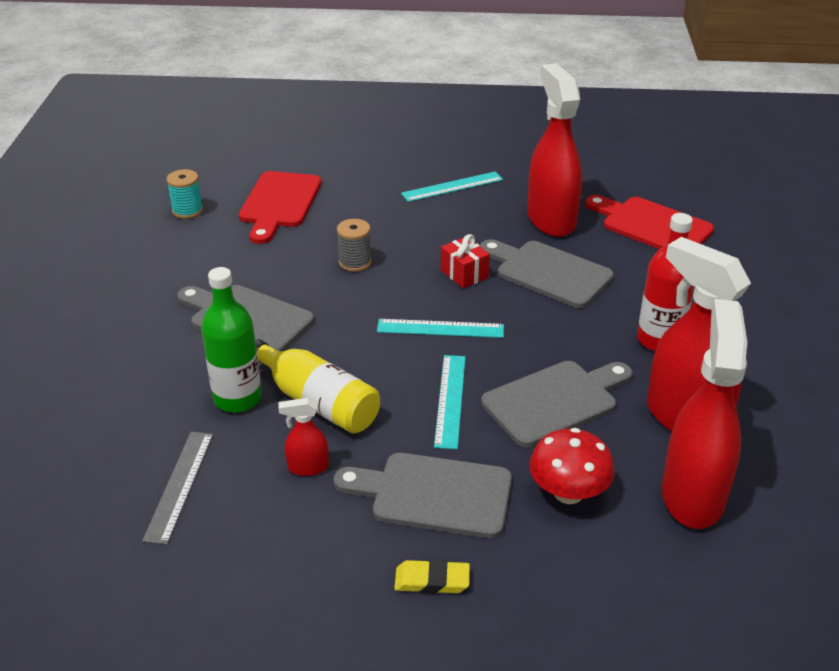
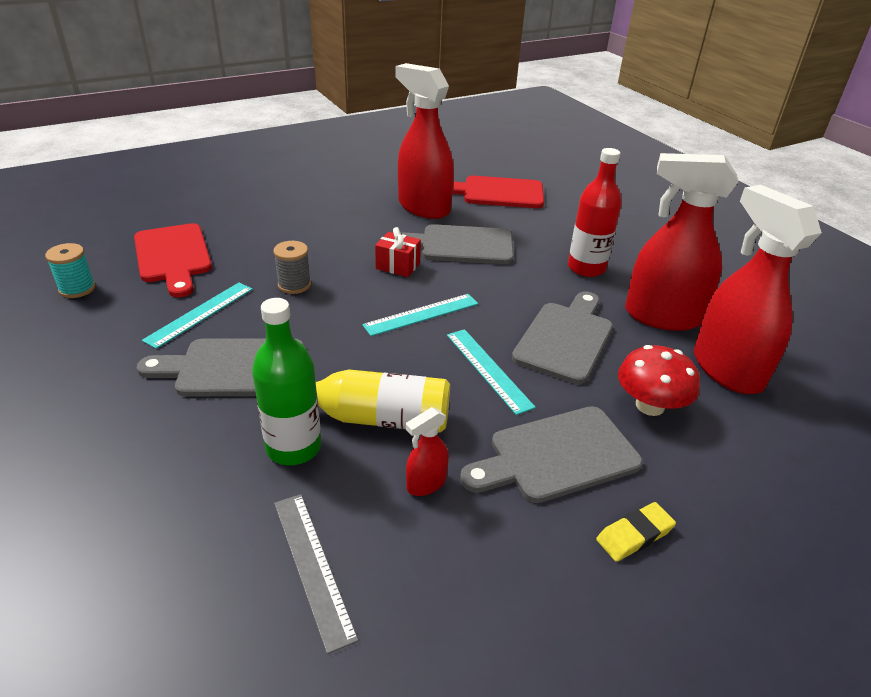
camera: 35 degrees left, 0 degrees up
(452, 187) = (322, 203): turquoise ruler -> turquoise ruler (200, 314)

